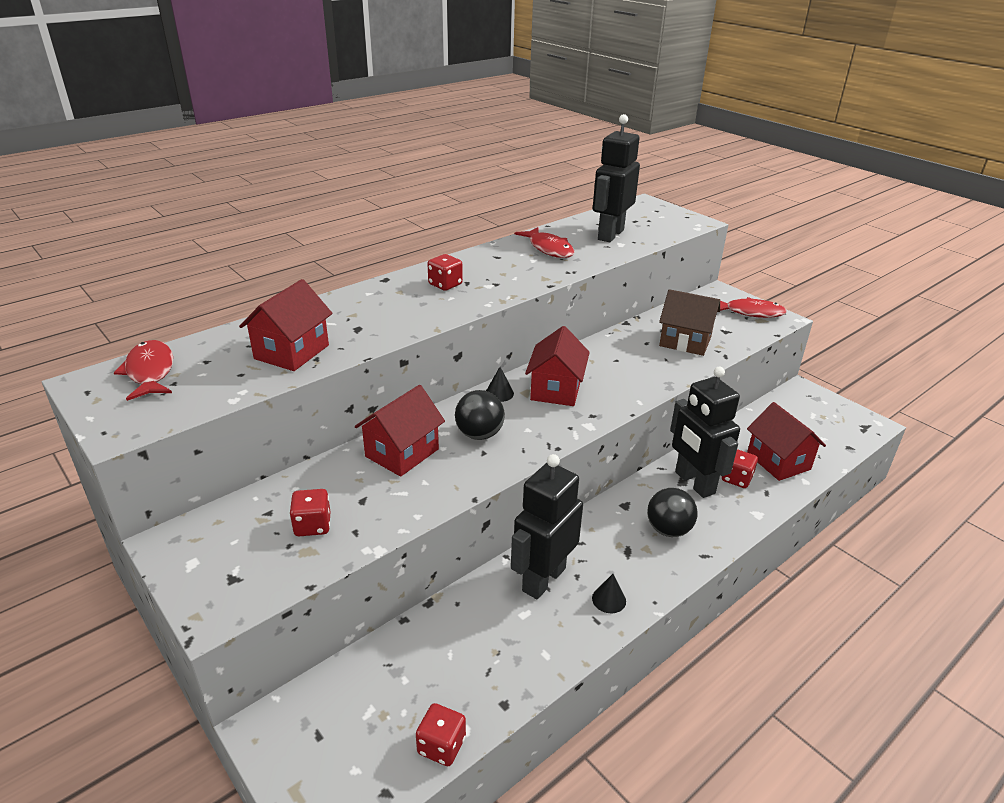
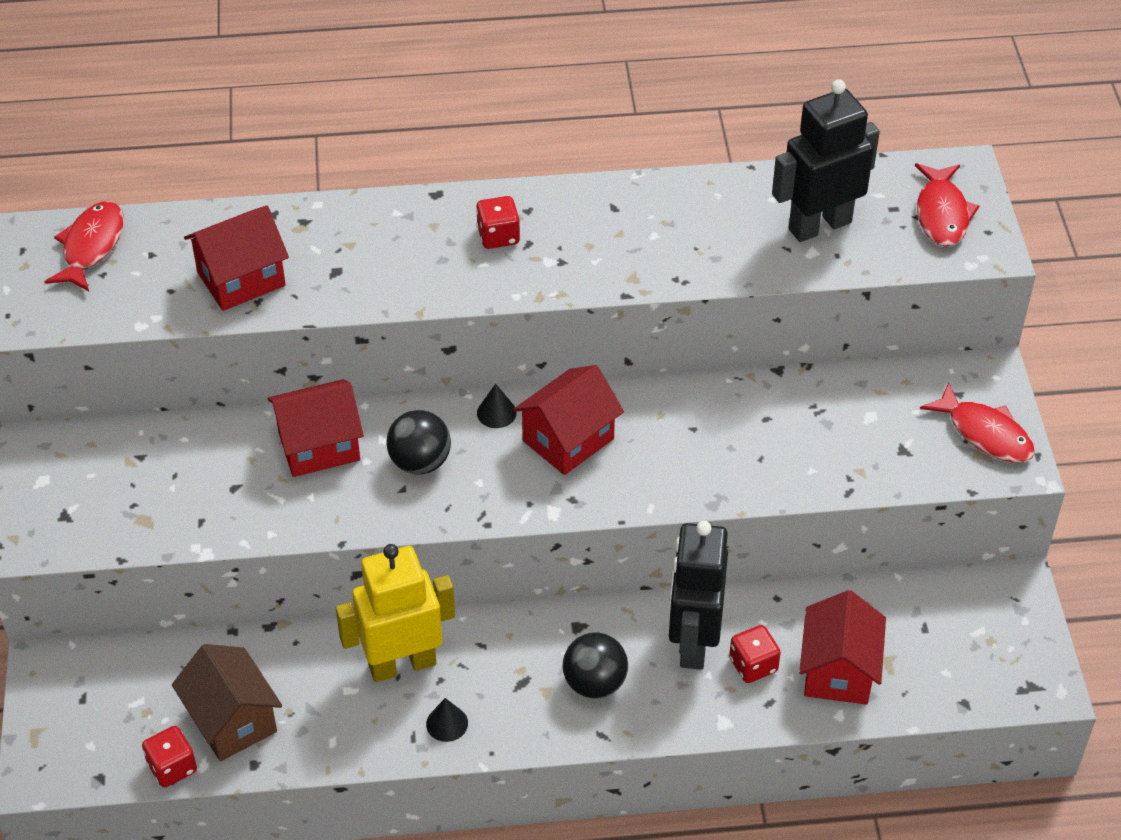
camera: 35 degrees right, 15 degrees up
(312, 525) = (169, 493): red dice -> none
(543, 579) = (402, 664): black robot -> yellow robot
(549, 249) = (699, 220): red fish -> red fish (942, 214)
(685, 341) = (822, 441): brown house -> brown house (232, 721)

